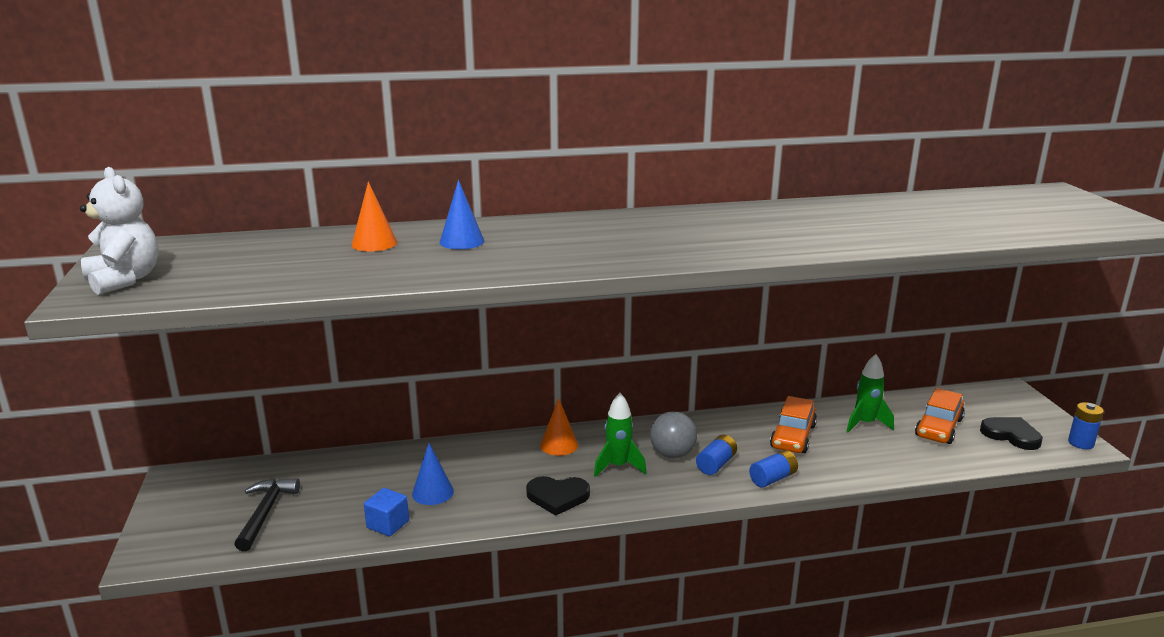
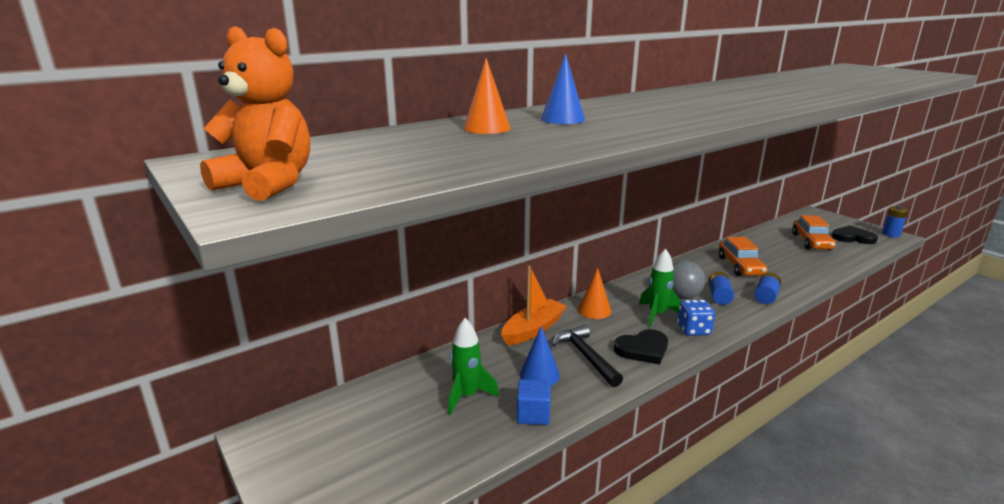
camera: 25 degrees left, 0 degrees up
(124, 280) = (268, 185): white teddy bear -> orange teddy bear
(265, 513) = (400, 441): black hammer -> black hammer (585, 356)
(476, 449) = (533, 329): none -> orange boat
(636, 492) = (693, 330): none -> blue dice
(865, 424) = (769, 249): green rocket -> green rocket (467, 396)

